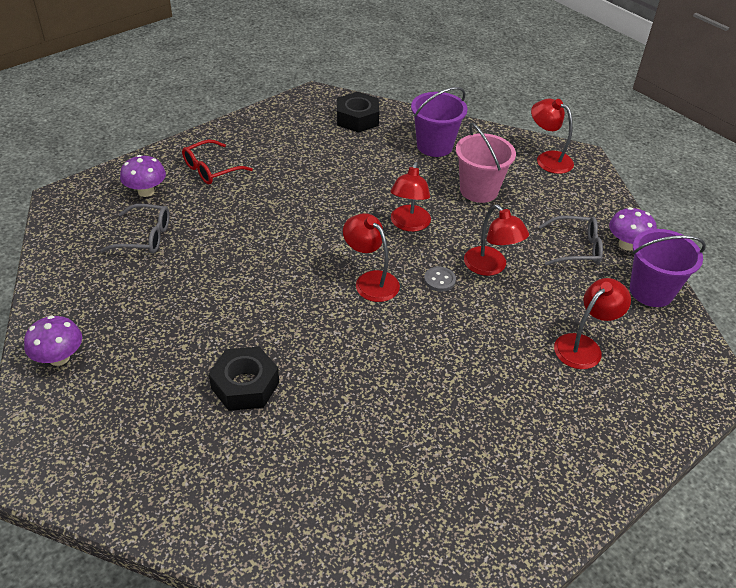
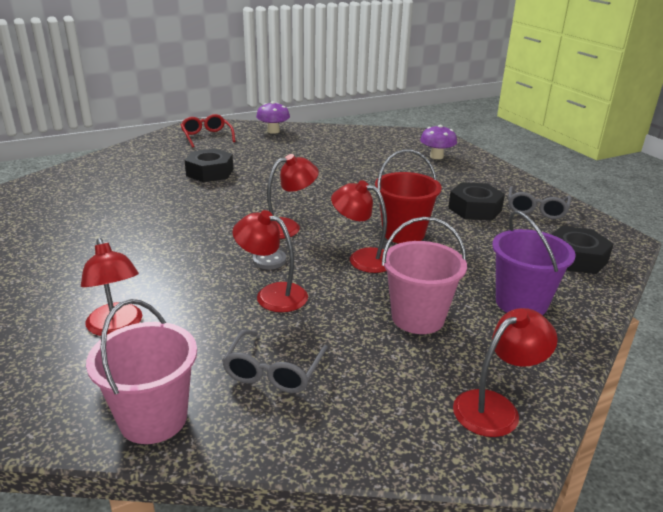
camera: 105 degrees right, 15 degrees down
(145, 237) = (379, 154): grey glasses -> grey glasses (536, 210)
(211, 169) = (467, 179): red glasses -> red glasses (207, 136)
(285, 165) = (474, 209): none -> black nut
(353, 204) = (403, 233): none -> red bucket
(490, 267) = (272, 294): red lamp -> red lamp turned 45 degrees clockwise
(627, 244) = (258, 429): purple mushroom -> none
(651, 291) = (153, 418): purple bucket -> pink bucket

